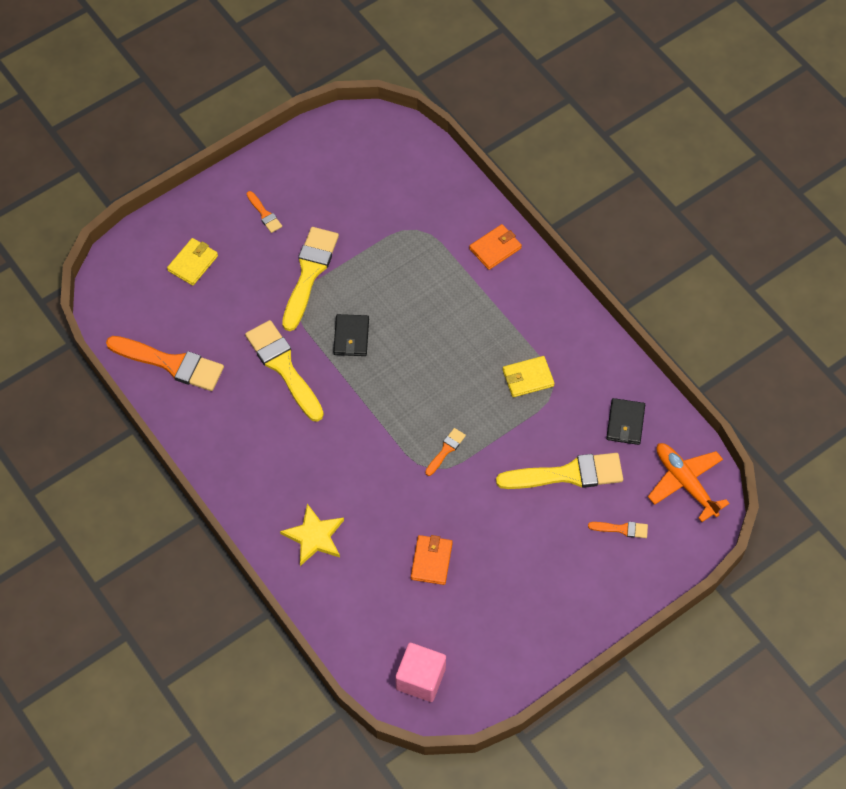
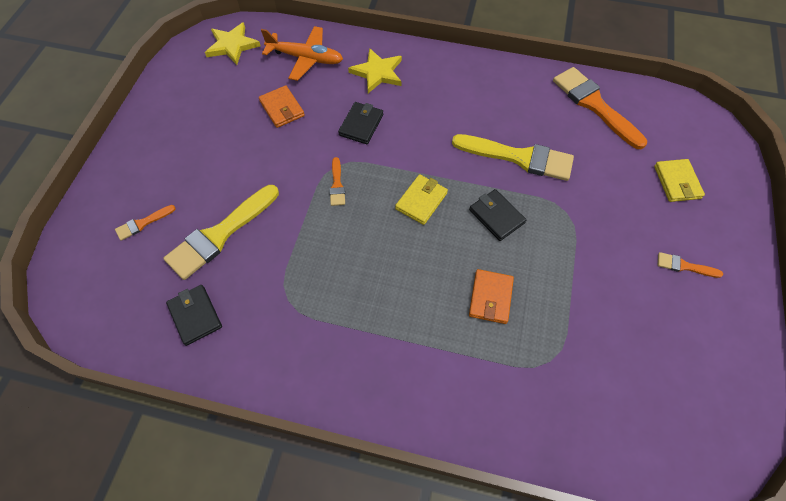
camera: 140 degrees right, 0 degrees up
(171, 363) = (594, 105): orange brush -> orange brush turned 75 degrees clockwise
(309, 274) = (587, 242): yellow brush -> none
(378, 491) = (361, 125): none -> black wallet
(420, 678) = (232, 45): pink cube -> yellow star
(495, 248) = (459, 403): orange wallet -> orange wallet (490, 298)
(528, 378) = (317, 292): yellow wallet -> yellow wallet (421, 201)
(685, 483) = (103, 300): orange plane -> orange plane (305, 58)

